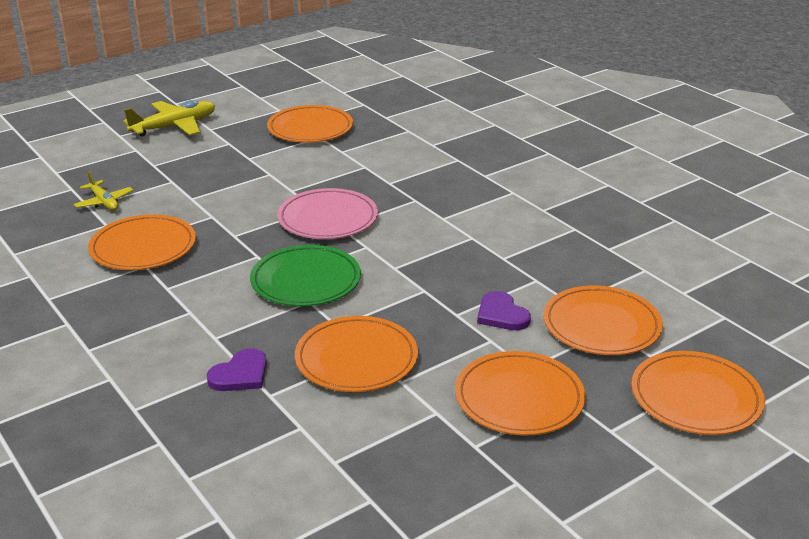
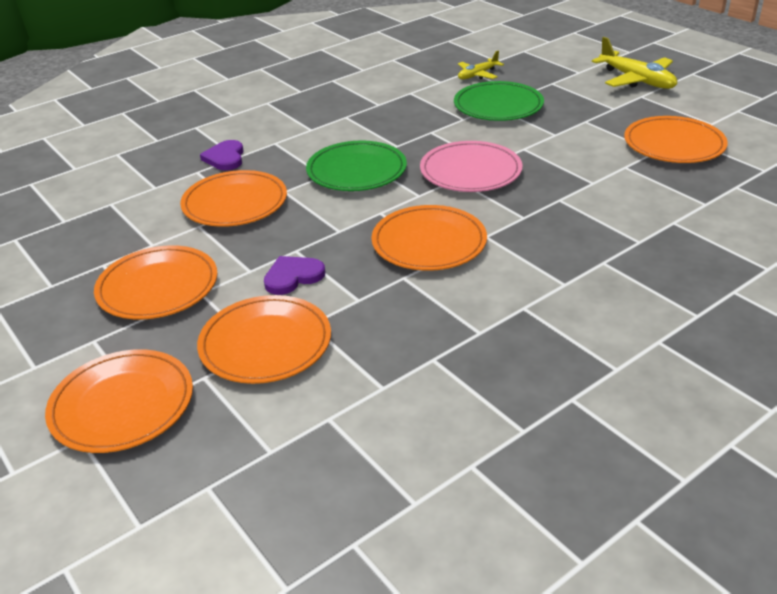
camera: 90 degrees right, 5 degrees up
(143, 247) = (406, 99): orange plate -> orange plate (429, 242)
(191, 196) = (498, 106): none -> green plate
(240, 374) = (225, 158): purple heart -> purple heart turned 45 degrees clockwise

